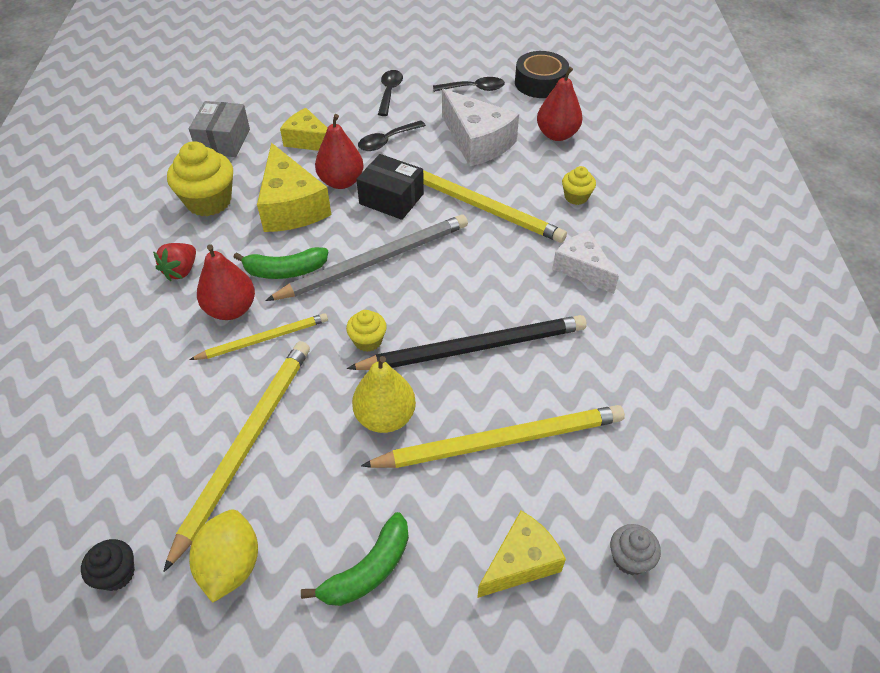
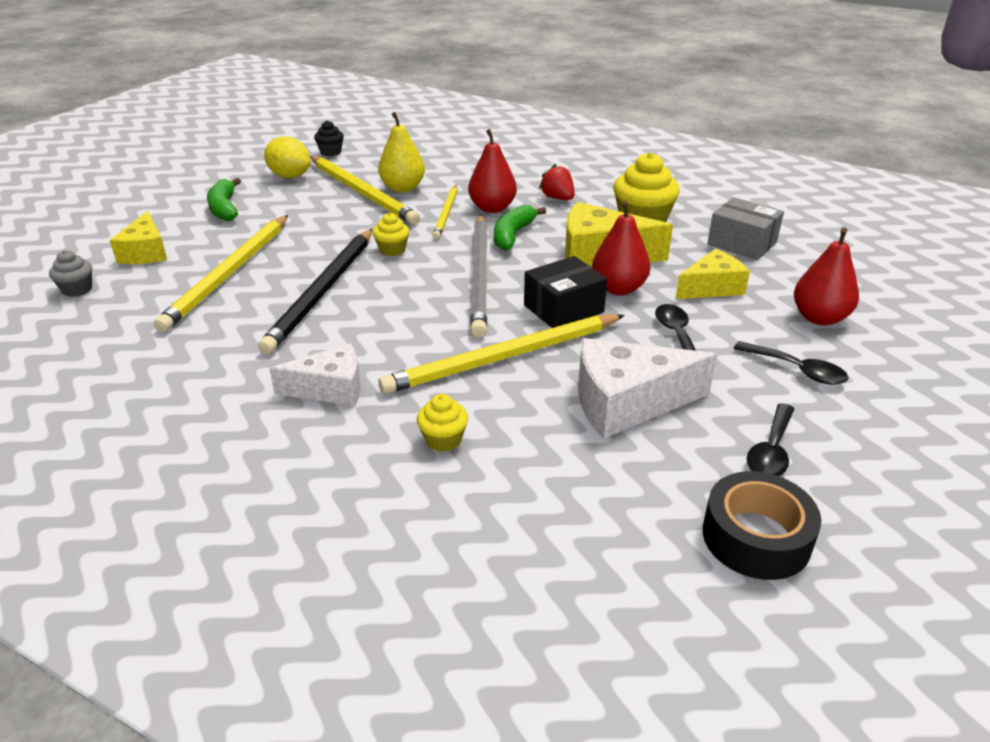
camera: 120 degrees right, 15 degrees down
(385, 417) = (315, 239): yellow pear -> yellow pear (402, 188)
(557, 135) = (591, 486): red pear -> red pear (819, 318)

